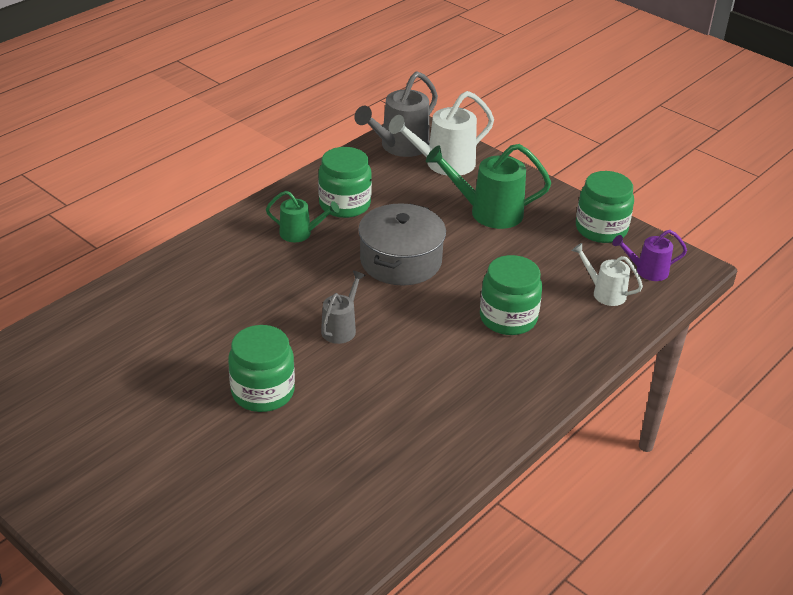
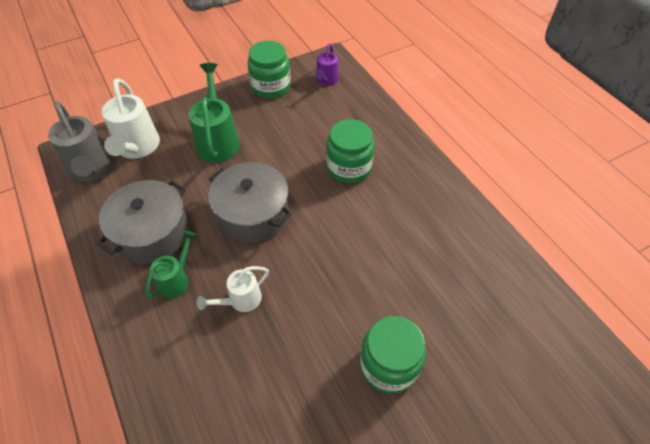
camera: 70 degrees left, 15 degrees up
(341, 328) = (323, 280): grey watering can -> none
(344, 204) = (152, 233): green jar -> grey pot
(488, 212) = (218, 140): green watering can -> green watering can turned 150 degrees clockwise
(604, 292) = (340, 108): white watering can -> white watering can (240, 300)

